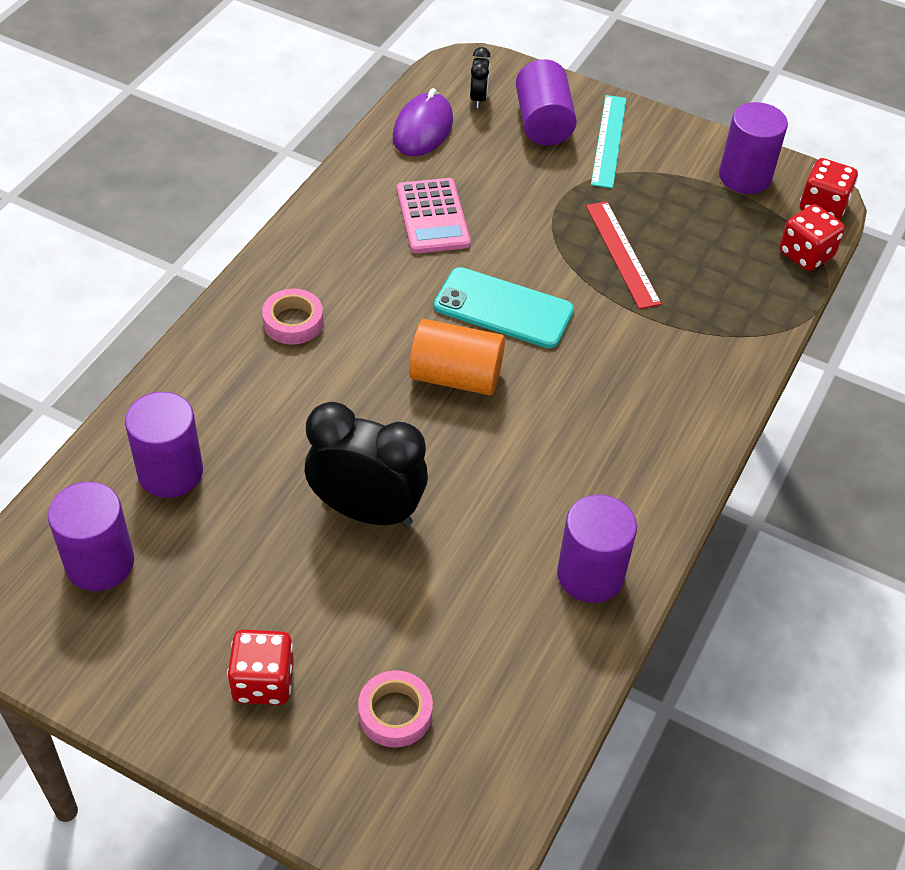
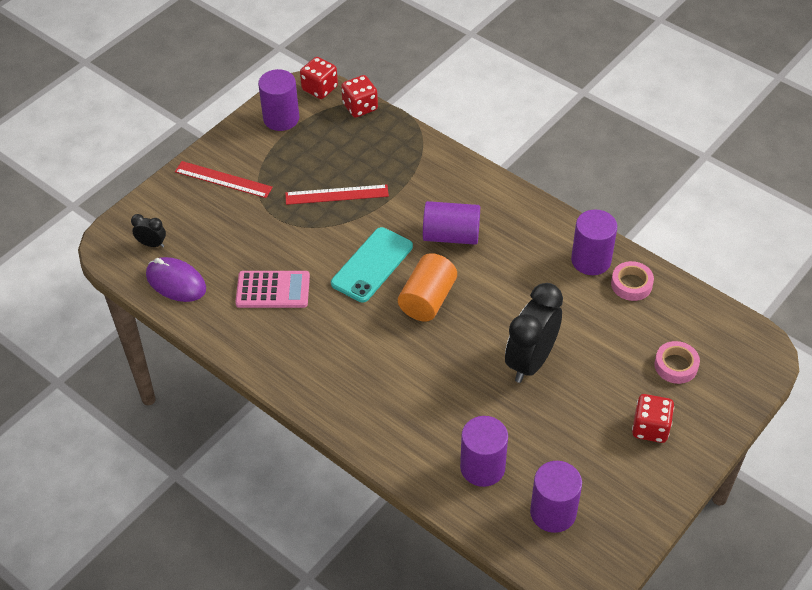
camera: 75 degrees left, 0 degrees up
(293, 322) = (358, 384): pink tape -> pink tape (631, 284)
(543, 123) = (192, 212): purple cylinder -> purple cylinder (451, 235)
(609, 141) = (223, 179): turquoise ruler -> red ruler

